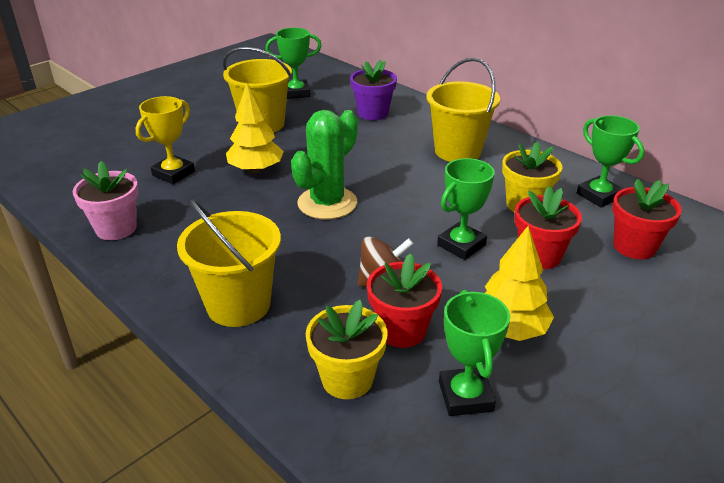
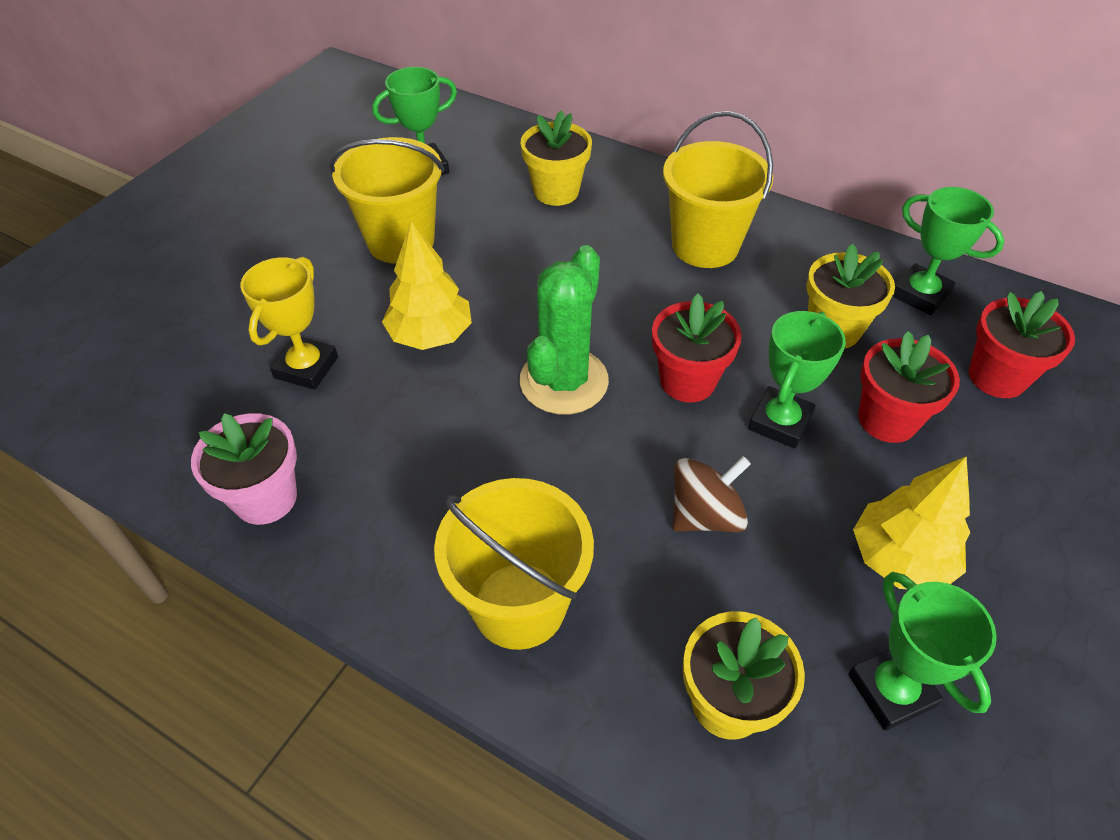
camera: 15 degrees left, 15 degrees up
(373, 113) = (556, 191): purple flower pot -> yellow flower pot
(402, 330) = (764, 596): red flower pot -> red flower pot (687, 381)

